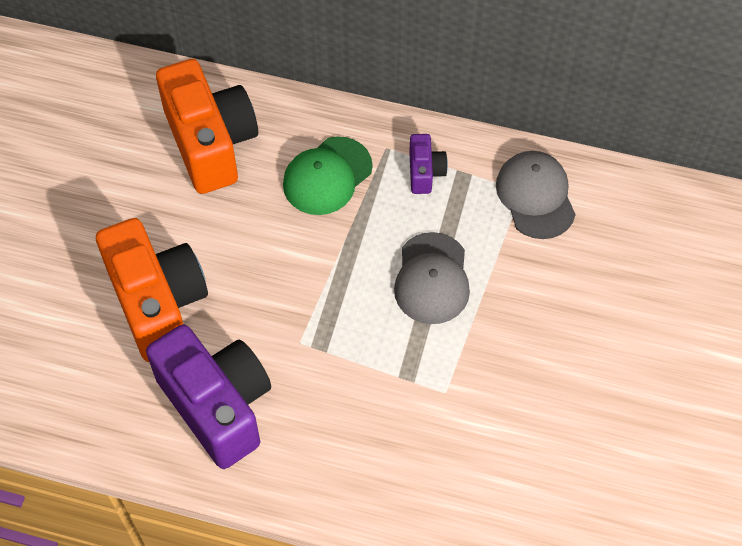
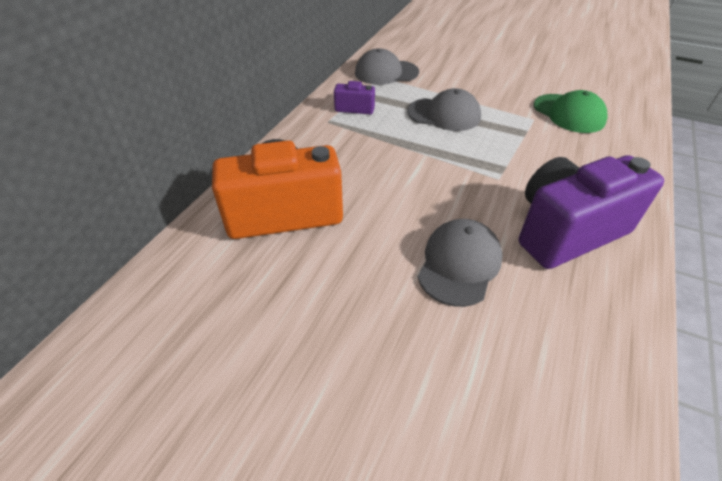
camera: 80 degrees left, 15 degrees down
(158, 303) = (459, 264): orange camera -> grey cap
(327, 176) = (344, 150): green cap -> green cap (568, 113)

